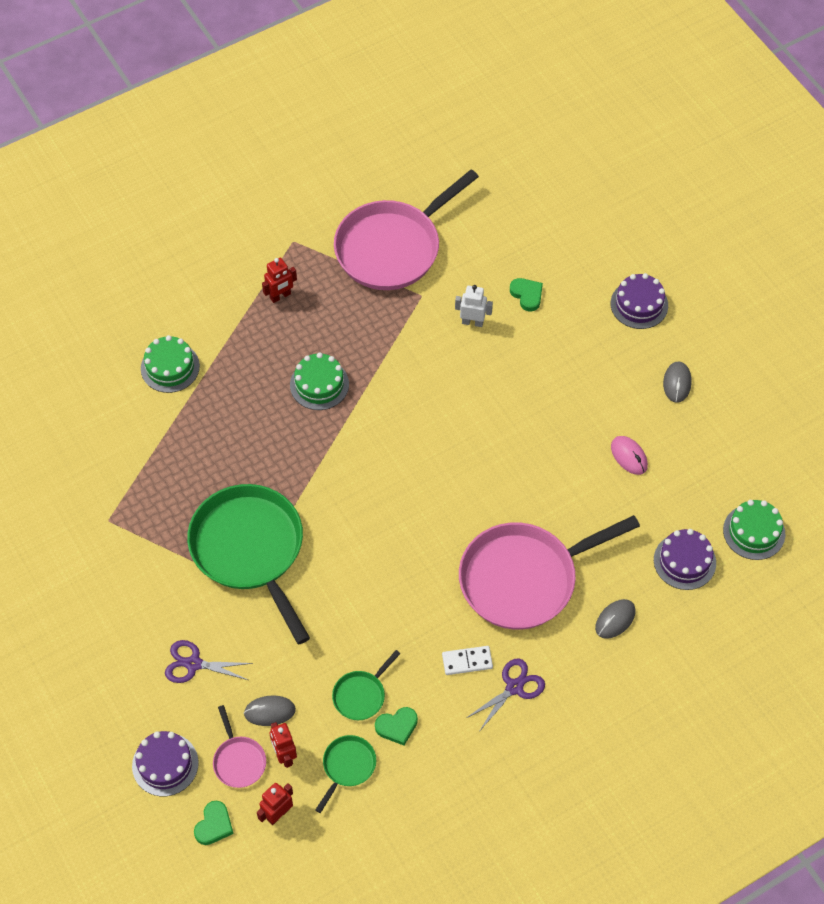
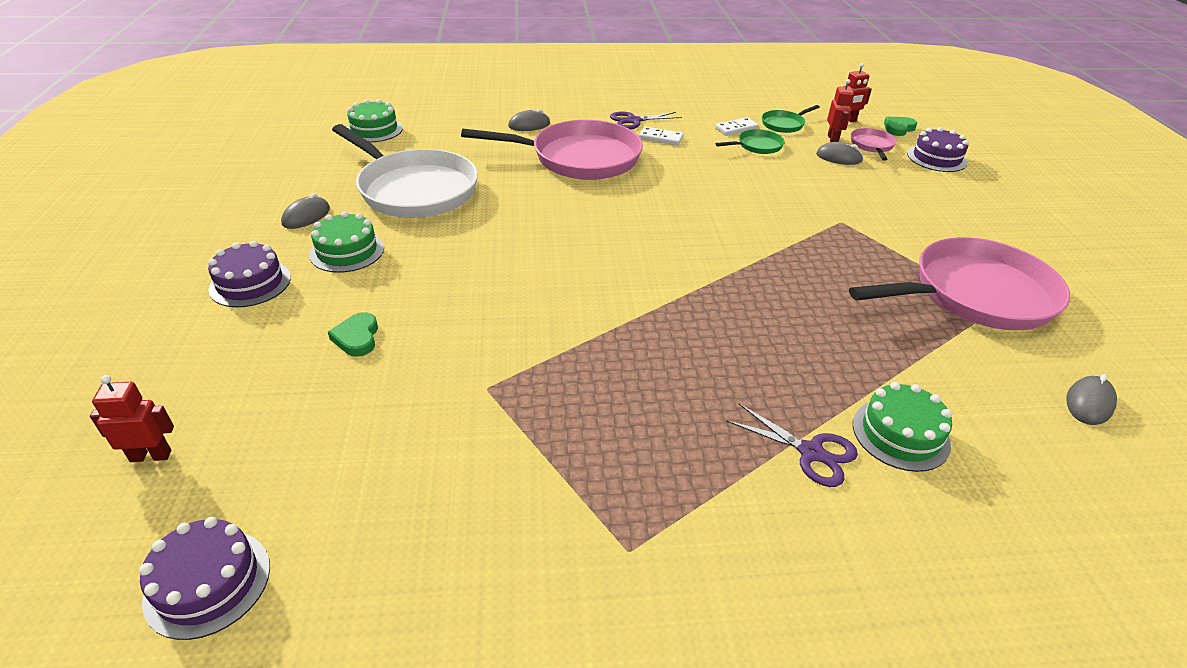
camera: 155 degrees left, 20 degrees down
(52, 443) = (1089, 403): none -> grey mouse
(193, 664) = (904, 194): purple scissors -> purple scissors (811, 452)
(250, 550) = (828, 240): green pan -> none
(280, 296) = (693, 467): red robot -> red robot (151, 456)
(319, 384) = (688, 341): green cake -> green cake (347, 251)
(392, 247) = (474, 469): pink pan -> pink pan (975, 295)
(397, 726) = (736, 128): green heart -> white domino
(472, 322) = (450, 335): white robot -> none
(629, 456) = (414, 189): pink mouse -> white pan
(684, 561) = (444, 132): purple cake -> purple cake (208, 583)

